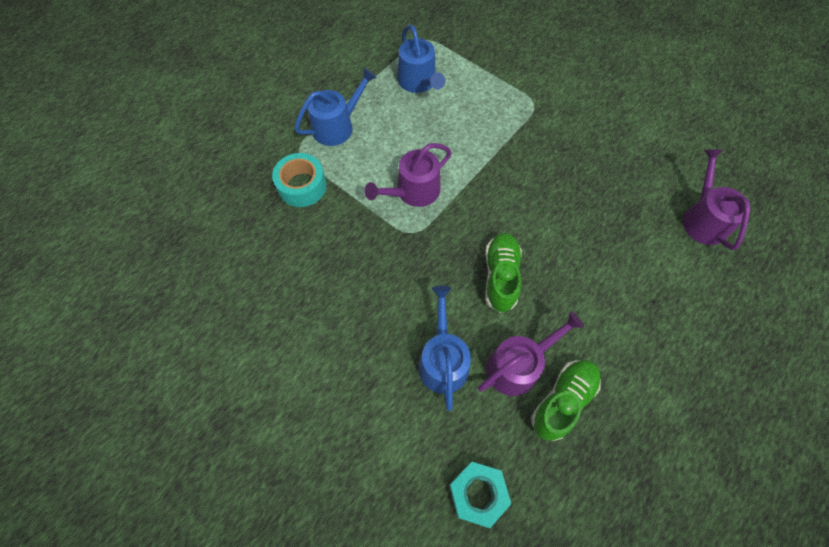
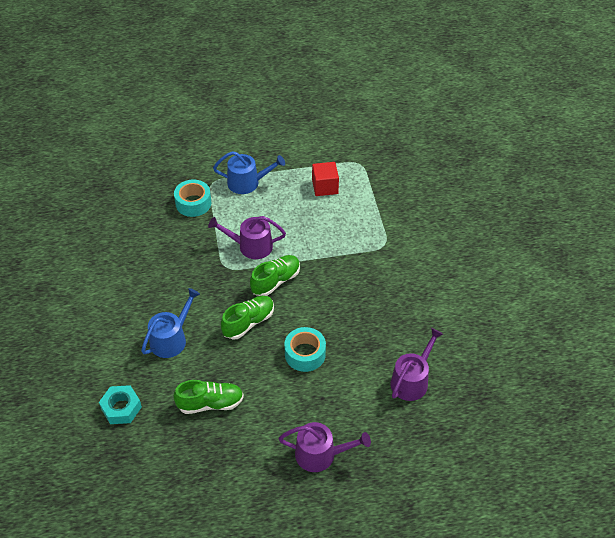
camera: 40 degrees right, 15 degrees down
(419, 82) = (325, 187): blue watering can -> red cube
(478, 211) = (276, 281): none -> green shoe
(517, 365) = (206, 370): purple watering can -> purple watering can (320, 454)
(588, 267) = (305, 354): none -> turquoise tape

